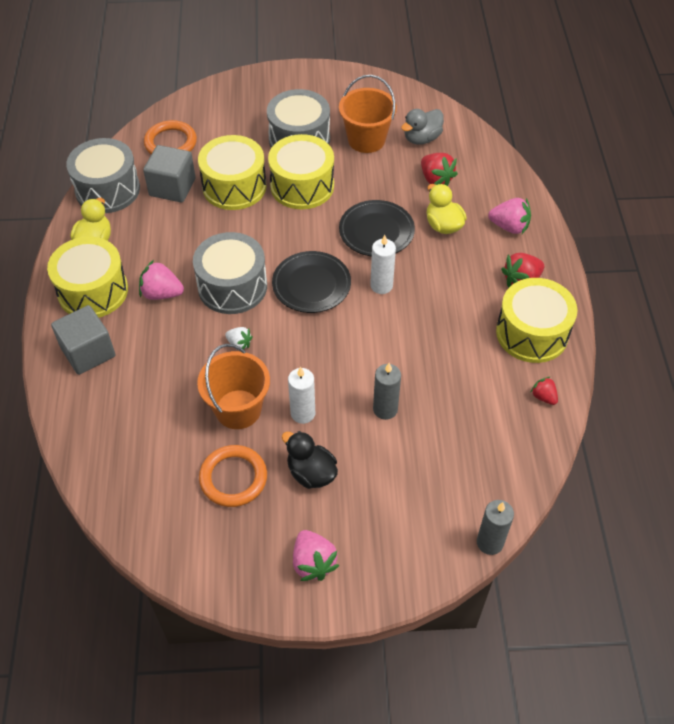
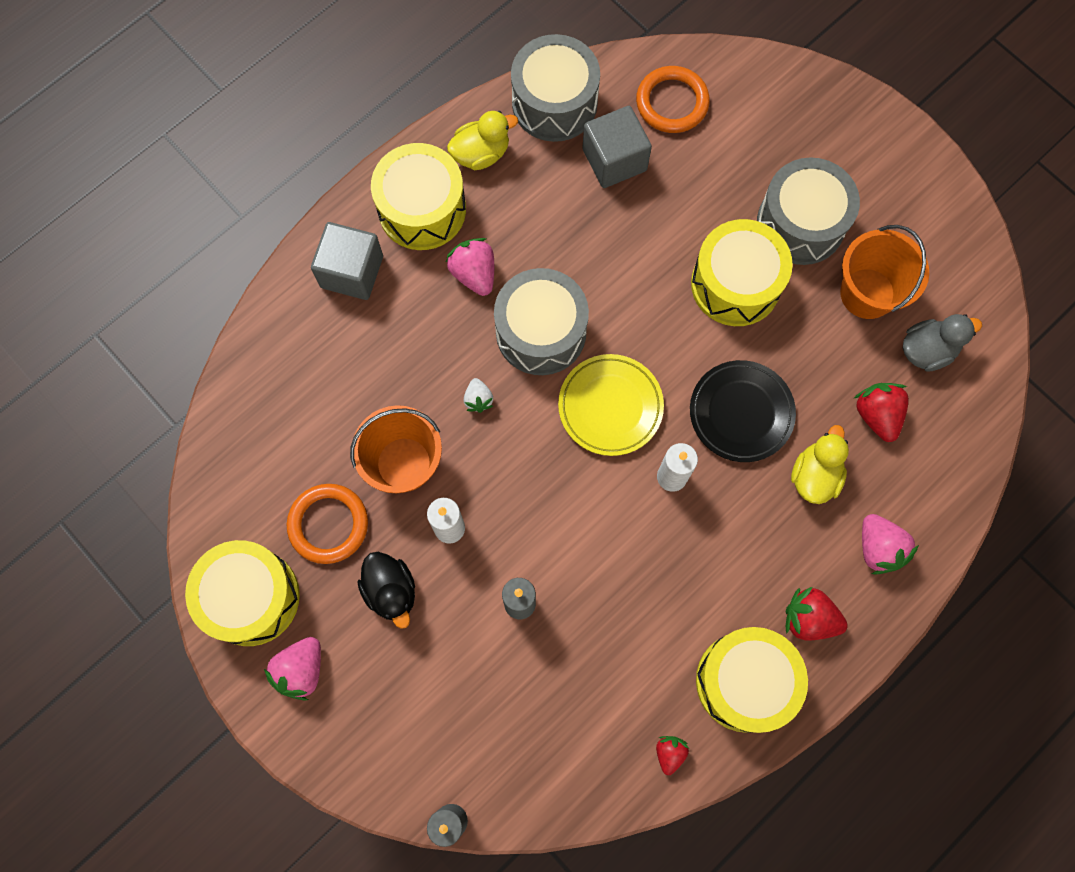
camera: 50 degrees right, 20 degrees up
(234, 186) = (671, 218): yellow drum -> yellow drum (251, 597)
(311, 285) = (610, 406): black plate -> yellow plate
(311, 473) = (391, 591): black duck -> black duck turned 150 degrees clockwise
(422, 138) = (927, 350): grey duck -> grey duck turned 150 degrees clockwise
(436, 179) = (877, 415): red strawberry -> red strawberry turned 150 degrees clockwise

